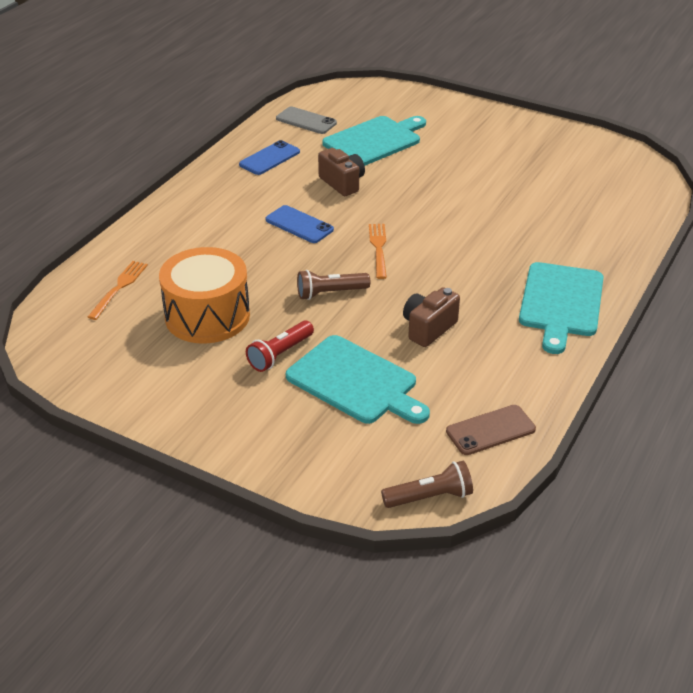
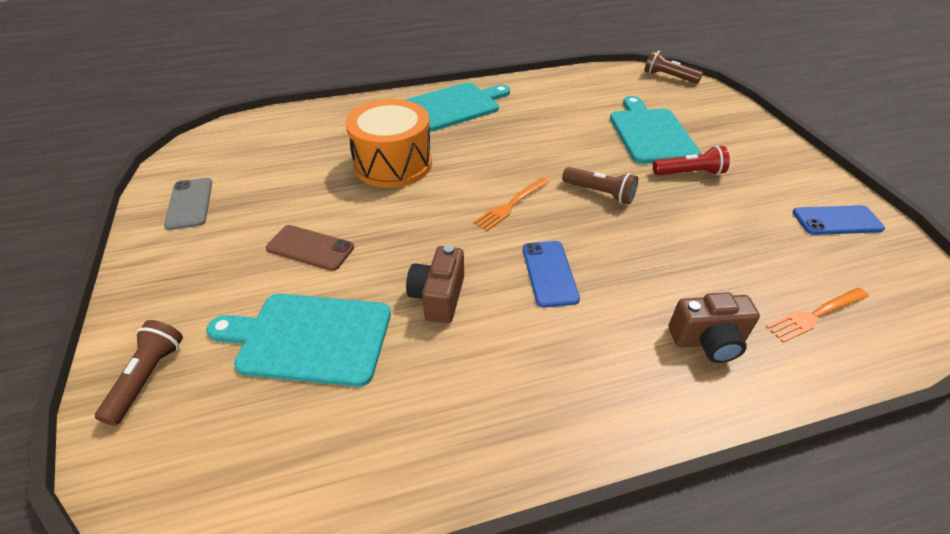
camera: 135 degrees left, 5 degrees up
(207, 316) = (730, 232): orange drum -> orange drum (393, 164)
(269, 158) = (463, 408): blue phone -> blue phone (837, 221)
(306, 121) = (316, 458): grey phone -> grey phone (189, 203)
(413, 101) = (148, 377): none -> brown flashlight
(428, 328) = (560, 135): brown camera -> brown camera (708, 341)
(490, 430) = (599, 82): brown phone -> brown phone (310, 248)

